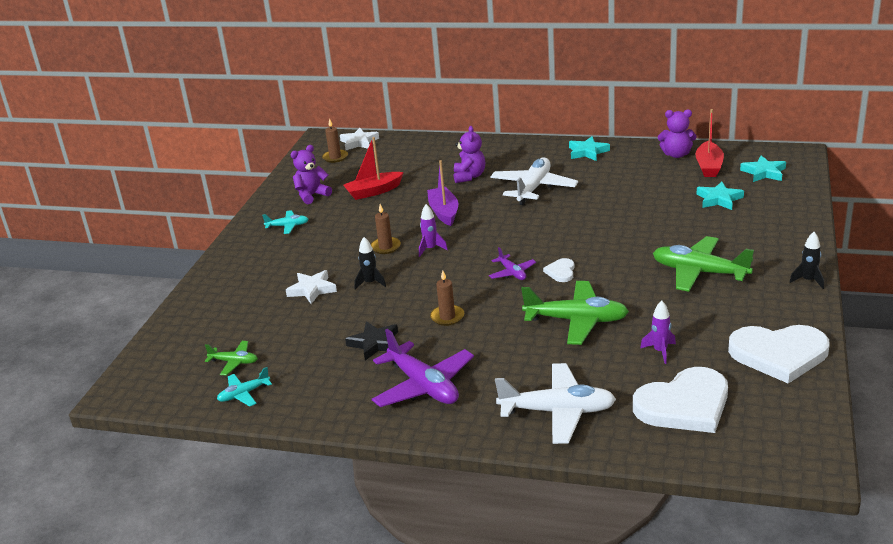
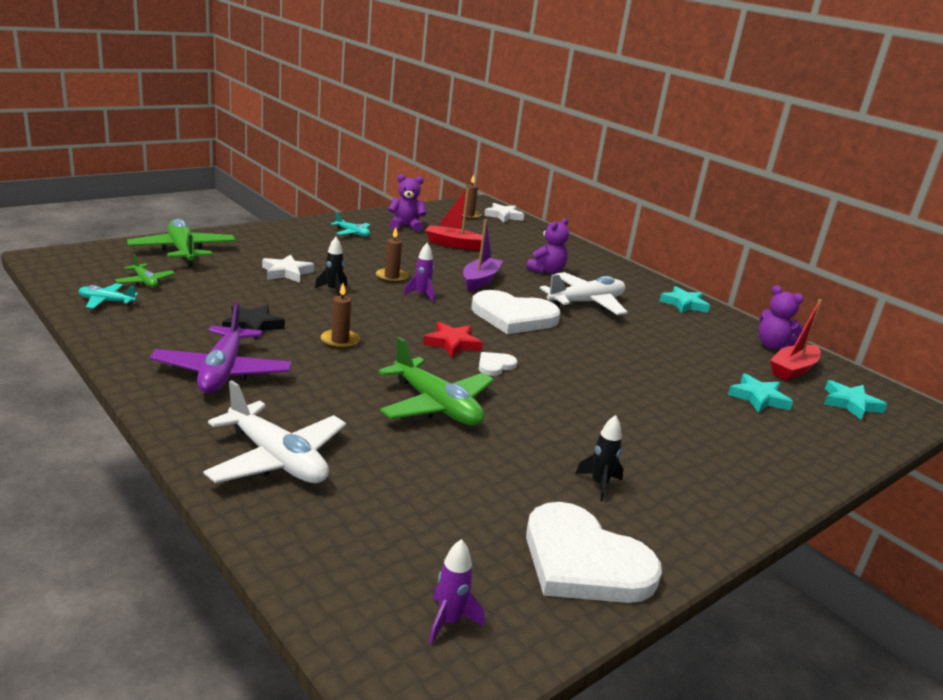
camera: 30 degrees right, 5 degrees down
(512, 273) = (452, 343): purple plane -> red star
(660, 351) = (463, 476): purple rocket -> purple rocket (449, 621)
(684, 405) = (396, 535): white heart -> white heart (513, 316)
(699, 272) = (628, 440): green plane -> green plane (183, 251)
(808, 281) = (743, 518): black rocket -> black rocket (599, 484)

